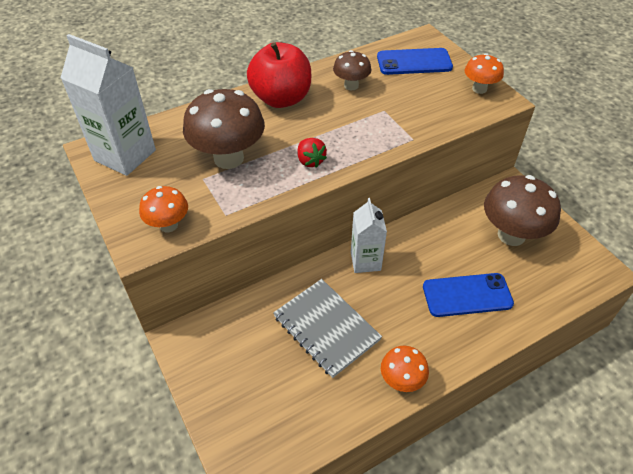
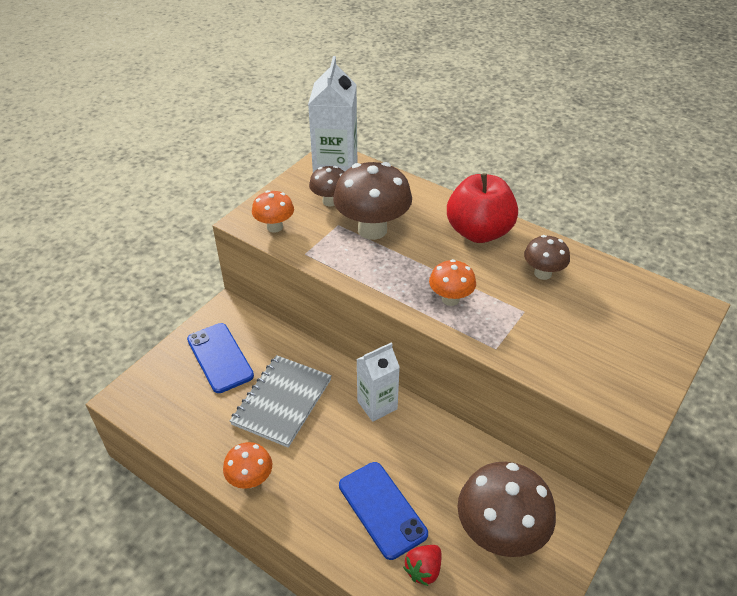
camera: 65 degrees right, 5 degrees down
(164, 173) = (330, 201): none -> brown mushroom
(310, 161) = (405, 282): red strawberry -> red strawberry (423, 570)
(414, 62) = (633, 311): blue phone -> blue phone (220, 357)
(479, 89) = (637, 385): orange mushroom -> orange mushroom (450, 299)

